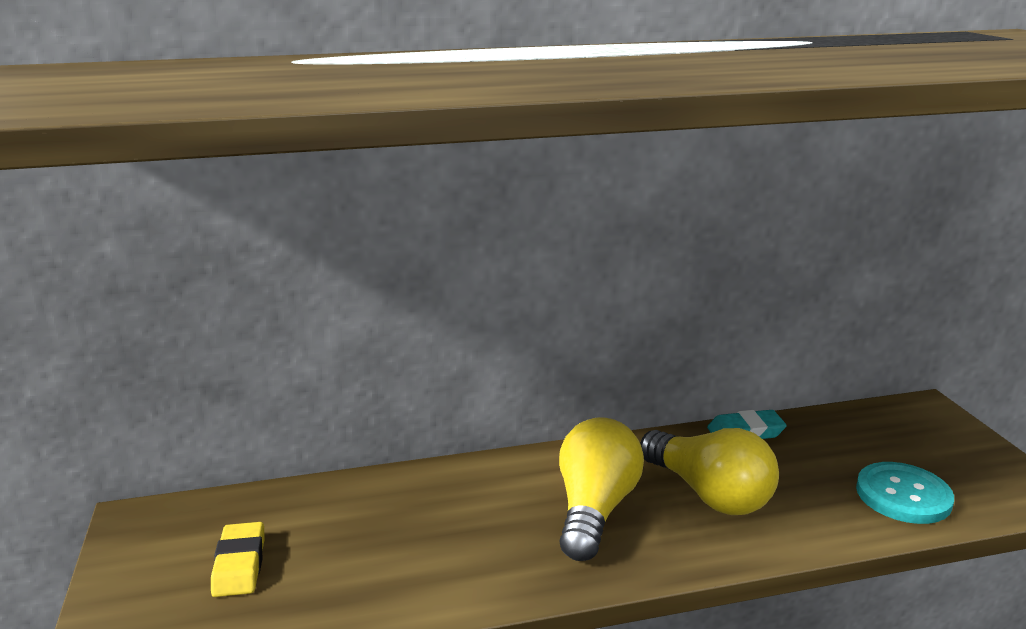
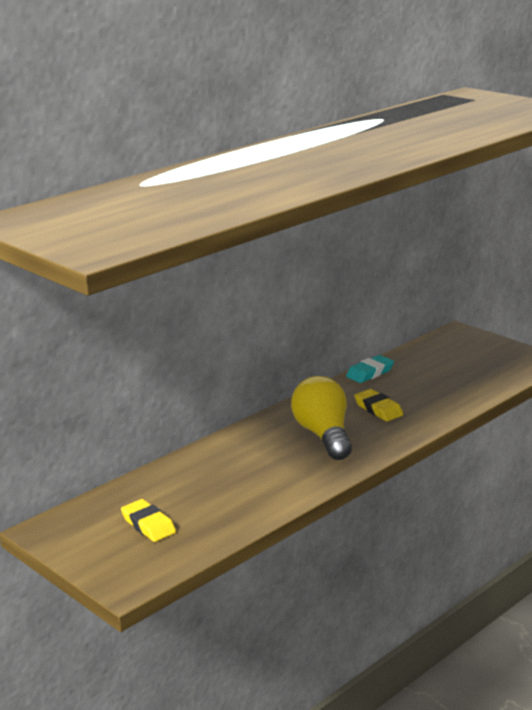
camera: 30 degrees left, 0 degrees up
(709, 494) = (378, 409): yellow light bulb -> yellow eraser
(903, 495) = (477, 380): turquoise button -> none

